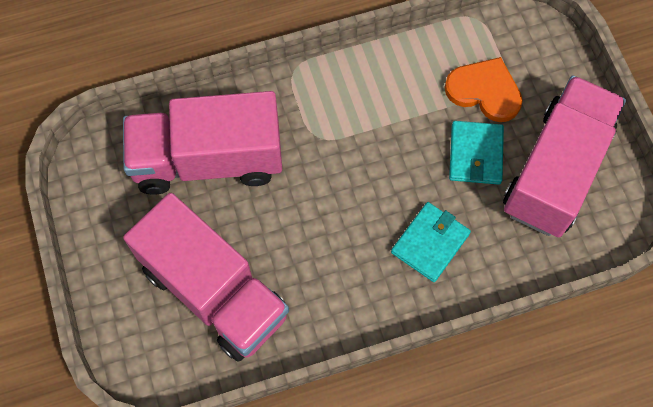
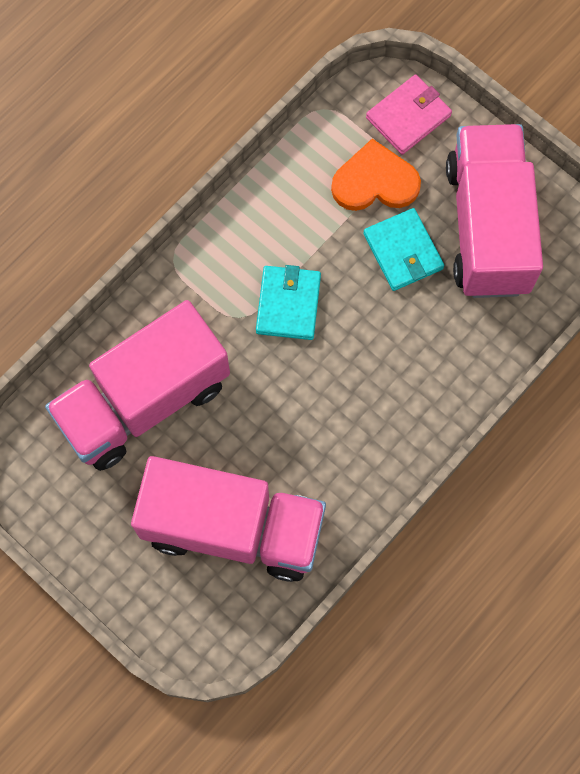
camera: 30 degrees left, 5 degrees up
(430, 243) = (410, 364): turquoise wallet -> turquoise wallet (288, 304)
(540, 56) = (408, 117): none -> pink wallet

